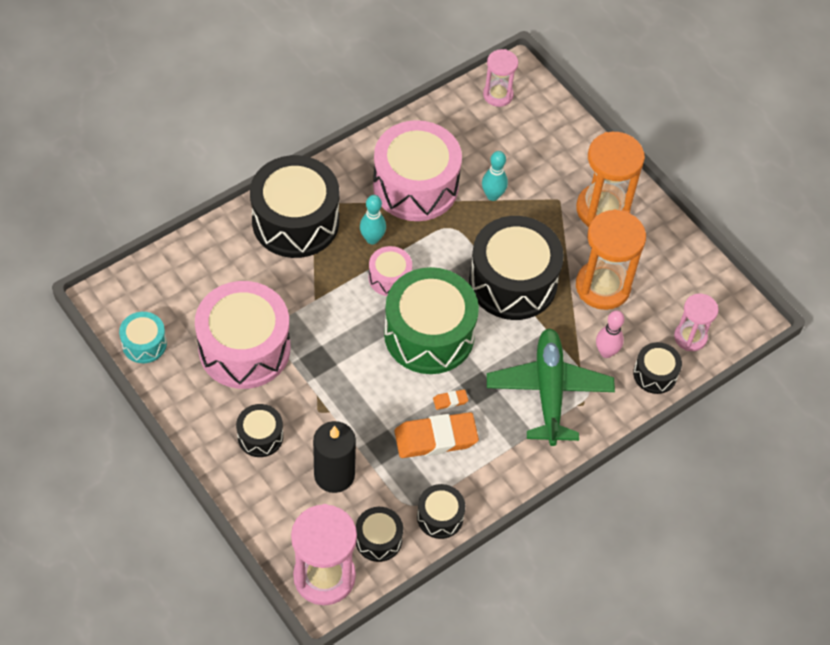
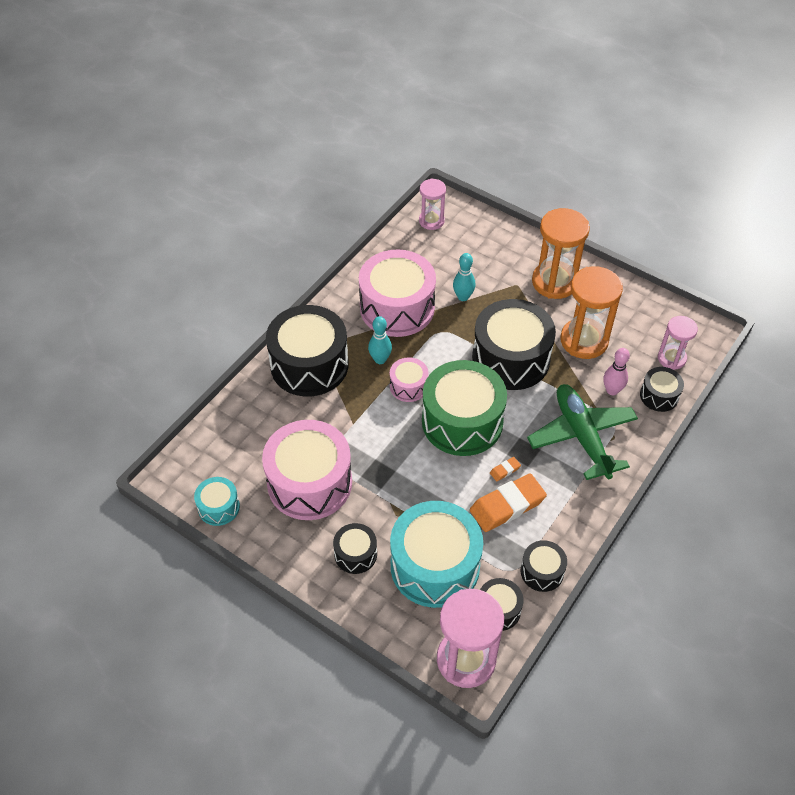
camera: 15 degrees left, 5 degrees down
(334, 475) = (435, 566): black candle -> turquoise drum

